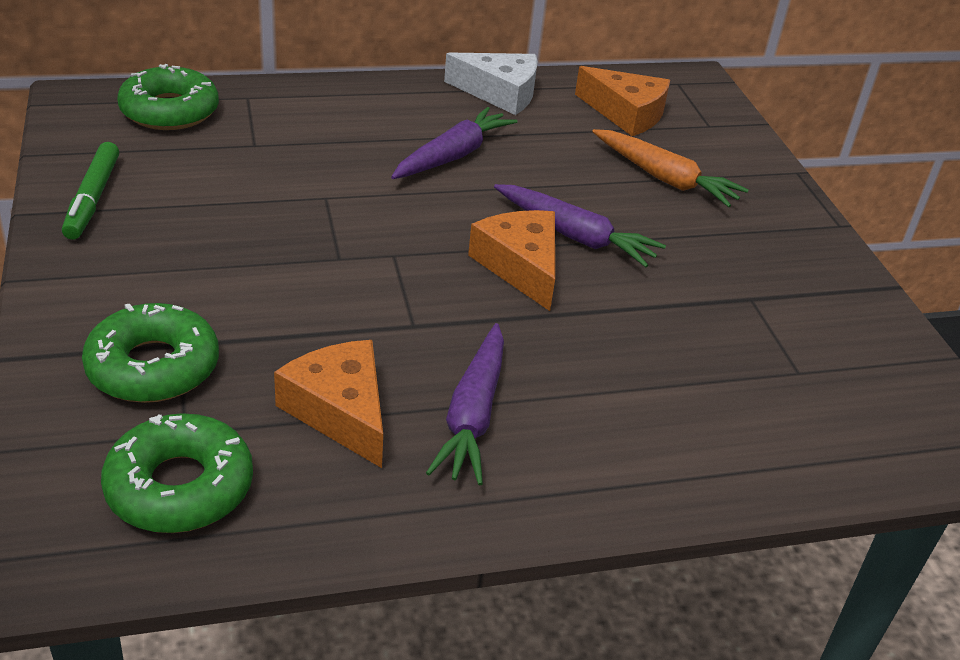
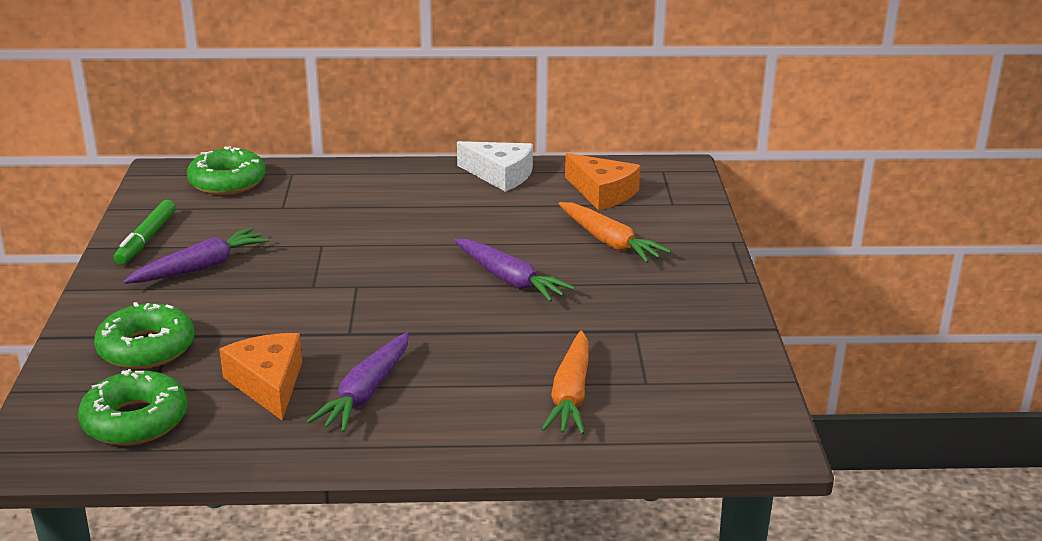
camera: 15 degrees right, 10 degrees down
(453, 156) = (437, 219): purple carrot -> purple carrot (200, 267)
(521, 266) = (454, 298): orange cheese -> none
(721, 396) = (570, 394): none -> orange carrot

